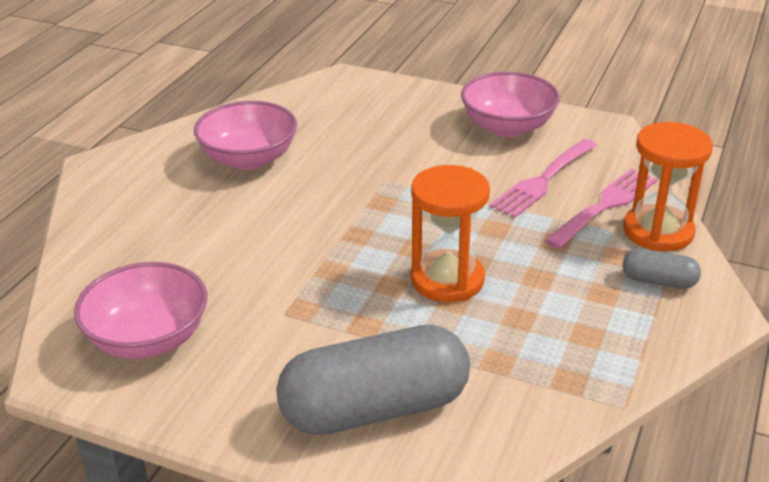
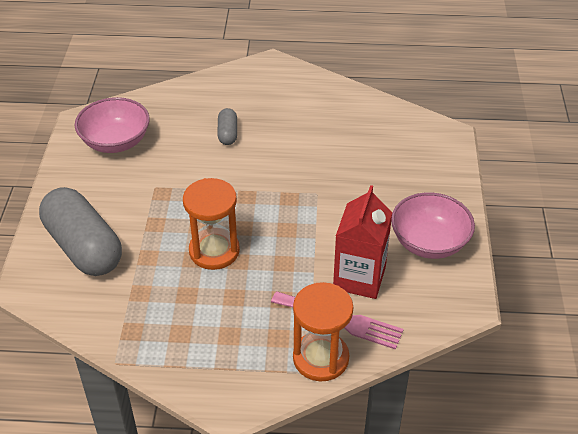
camera: 70 degrees right, 10 degrees up
(249, 159) = (310, 122): pink bowl -> none
(543, 181) = (359, 278): pink fork -> red carton
(659, 281) = (255, 366): grey capsule -> grey capsule (228, 134)

